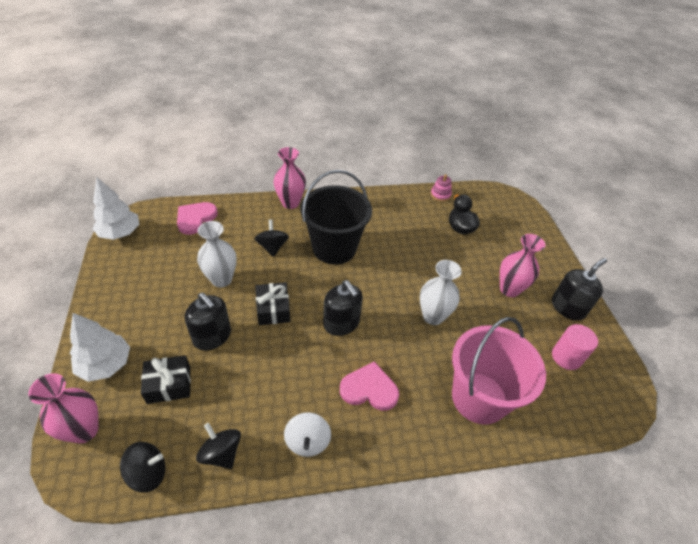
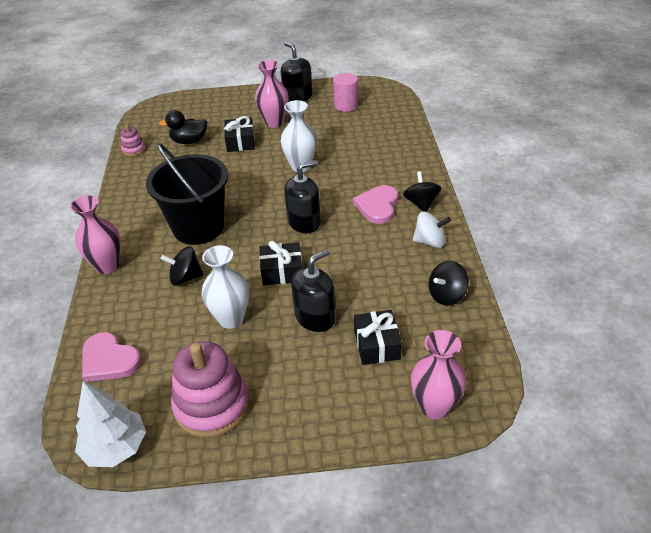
camera: 80 degrees left, 5 degrees down
(105, 364) = (351, 408): white tree -> none
(138, 276) = (212, 405): none -> pink stacking toy
(148, 473) = (472, 344): black spinning top -> black spinning top (421, 203)
(467, 264) = (240, 142): none -> black gift
(479, 398) = (383, 149): pink bucket -> none

